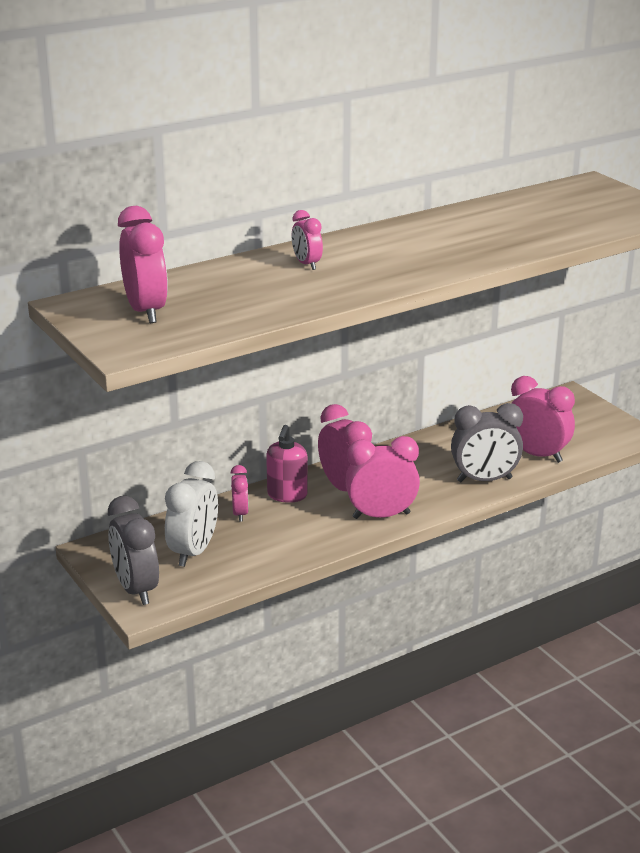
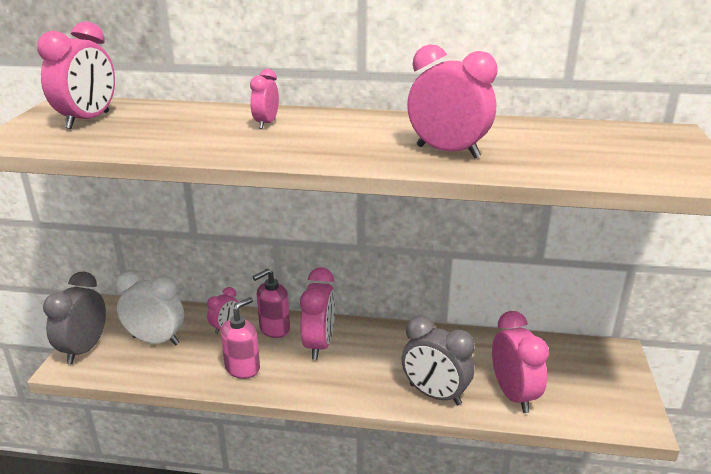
camera: 40 degrees right, 0 degrees up
(193, 552) = (156, 340): white clock -> white clock turned 135 degrees counterclockwise
(309, 533) = (242, 368): none -> pink soap dispenser
(381, 515) = (311, 382): pink clock -> pink clock (447, 152)

